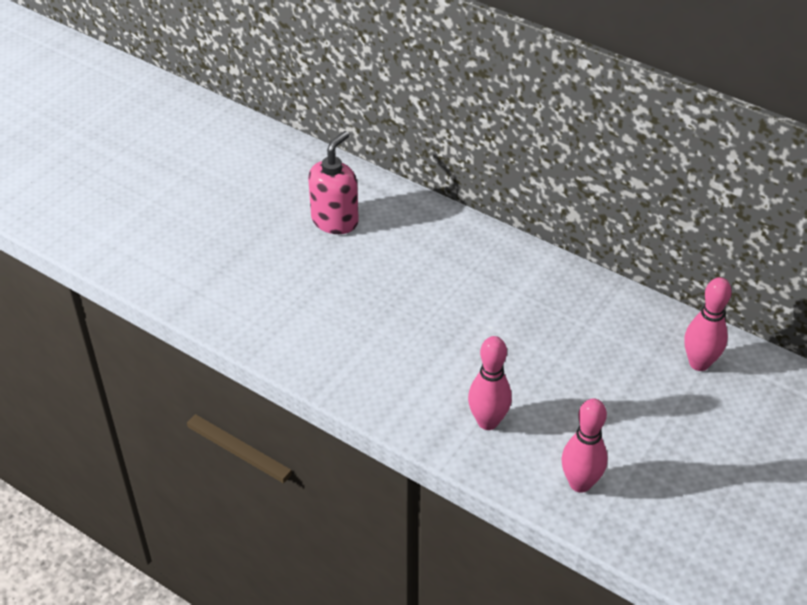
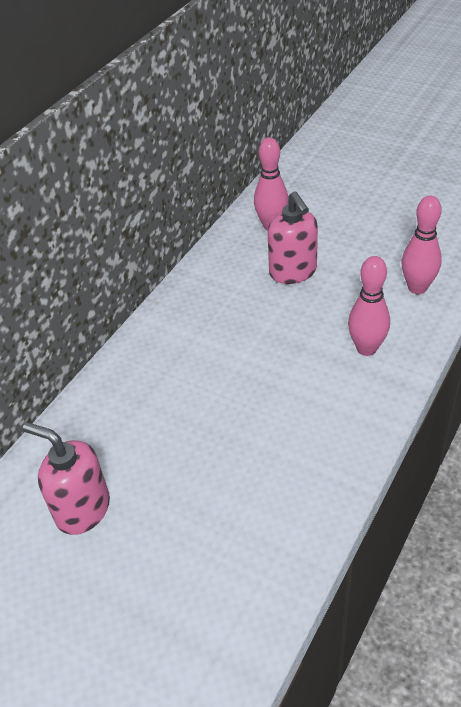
camera: 90 degrees left, 0 degrees up
(613, 374) = (293, 272): none -> pink soap dispenser

